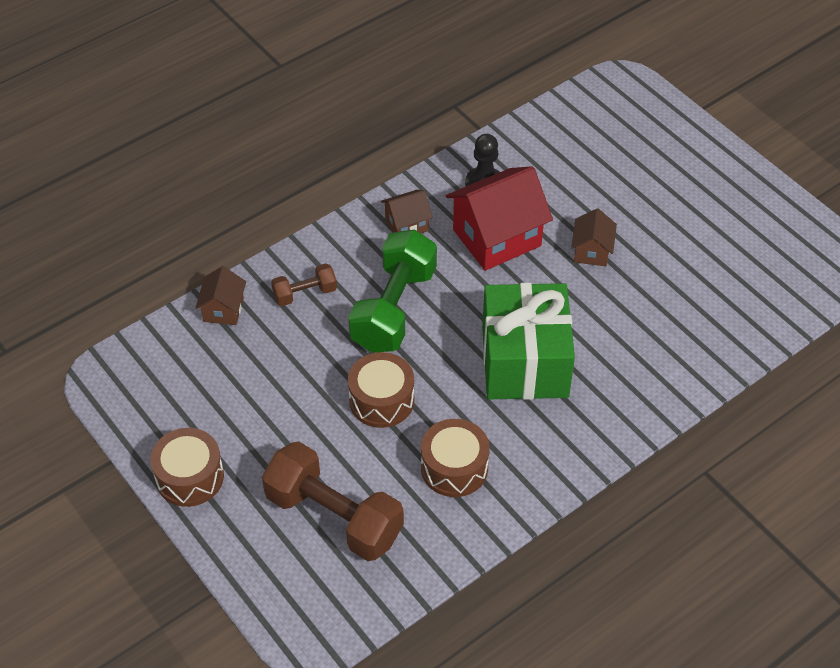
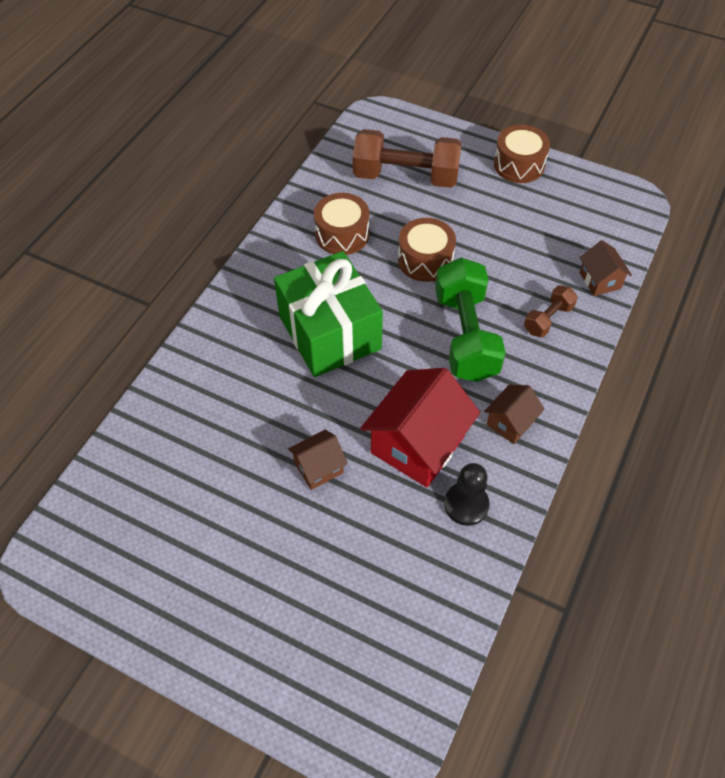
camera: 155 degrees right, 5 degrees up
(591, 251) = (318, 467): brown house -> brown house turned 75 degrees clockwise

